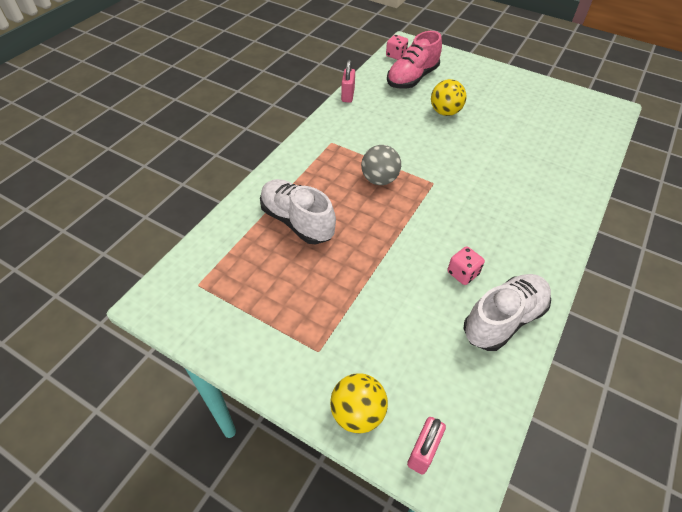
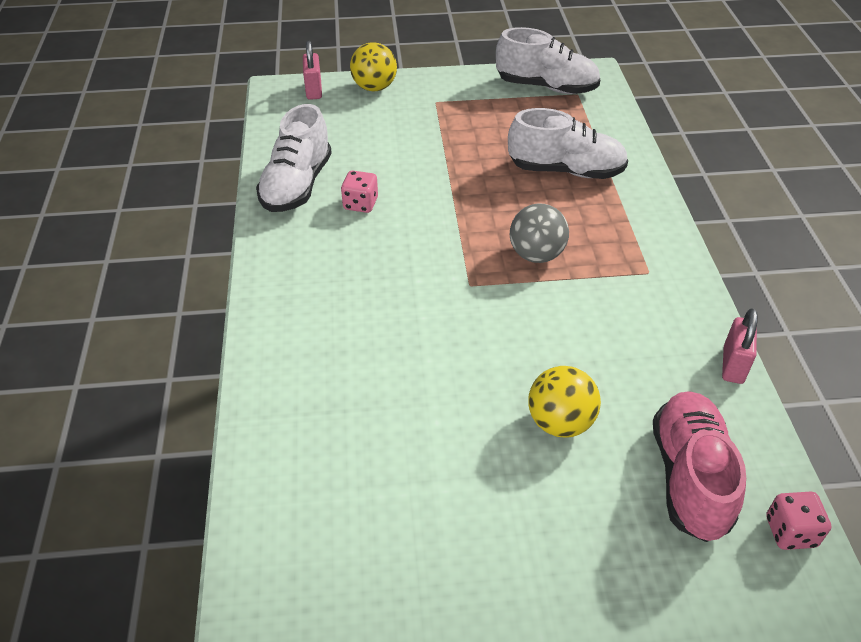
camera: 145 degrees right, 5 degrees down
(209, 309) = (546, 87): none -> white shoe
(348, 95) = (733, 365): pink padlock -> pink padlock turned 45 degrees clockwise

